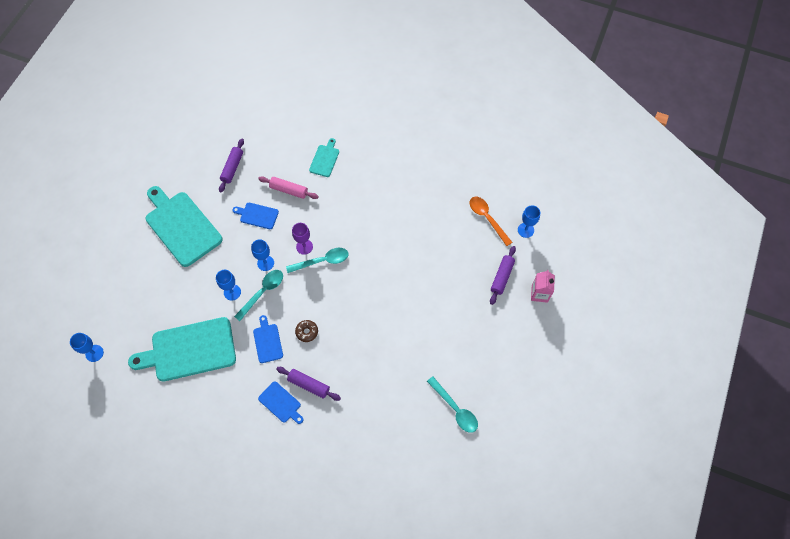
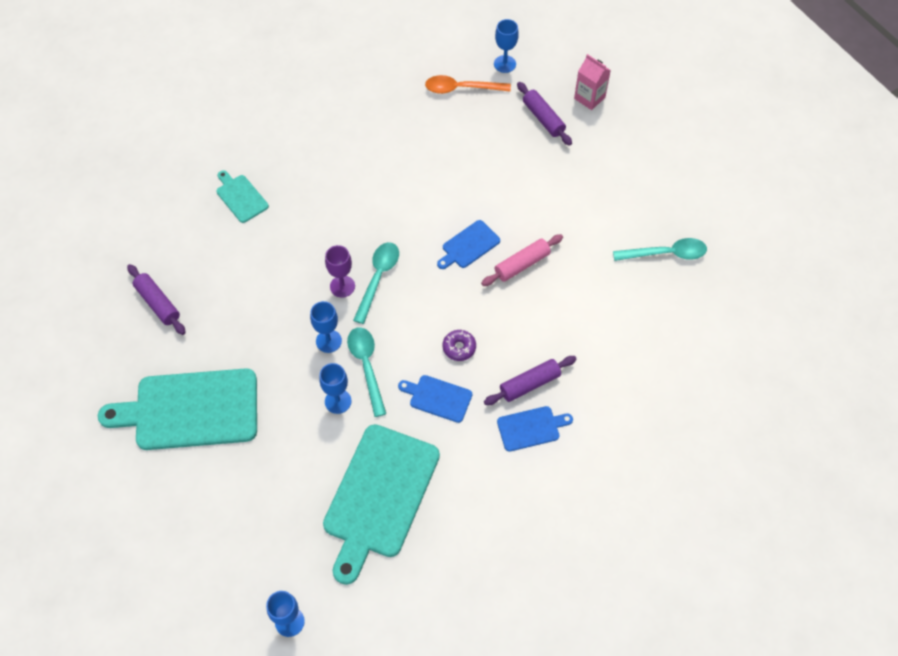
camera: 55 degrees left, 5 degrees down
(257, 215) = (253, 313): blue cutting board -> blue cutting board (468, 246)
(289, 190) = (249, 259): pink rolling pin -> pink rolling pin (522, 264)
(307, 332) = (459, 348): brown donut -> purple donut

